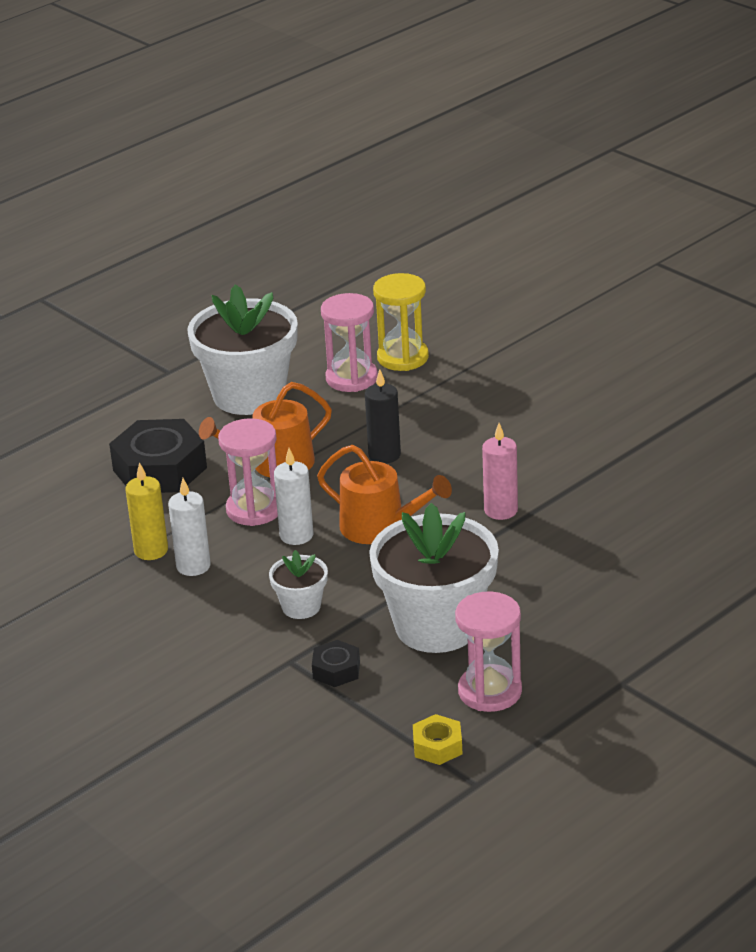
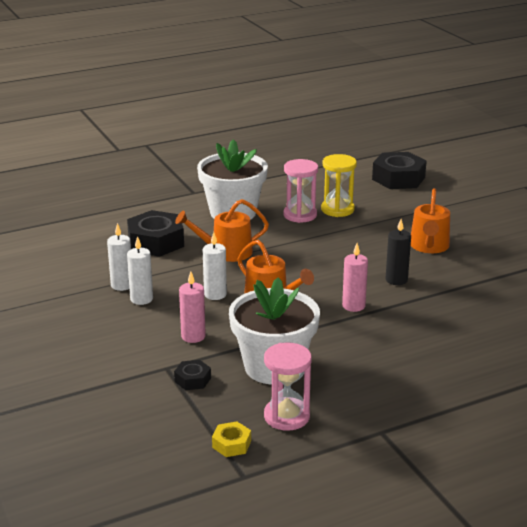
camera: 15 degrees right, 5 degrees down
(151, 550) = (122, 285): yellow candle -> white candle
(254, 509) = (198, 275): pink hourglass -> none
(301, 607) = (193, 336): white flower pot -> pink candle
(384, 455) = (296, 260): black candle -> black candle (396, 280)
(467, 285) = (398, 178): none -> black nut
(563, 393) = (429, 246): none -> orange watering can

